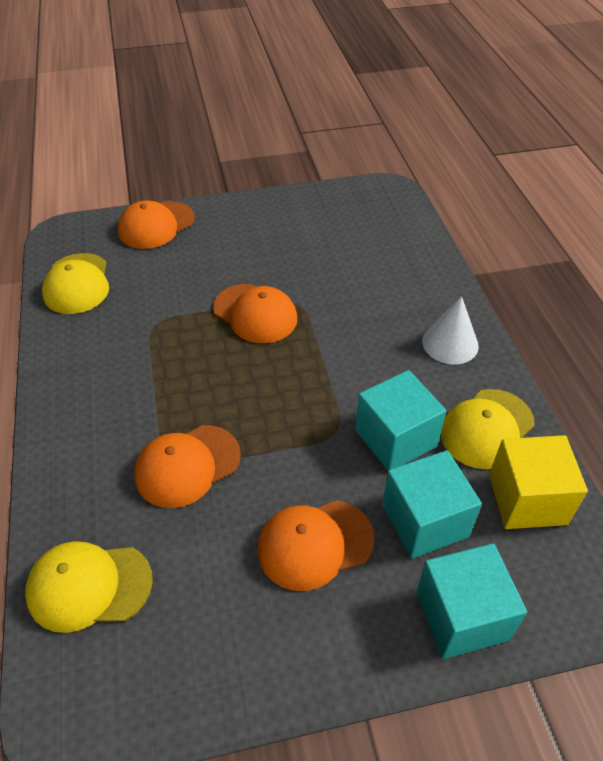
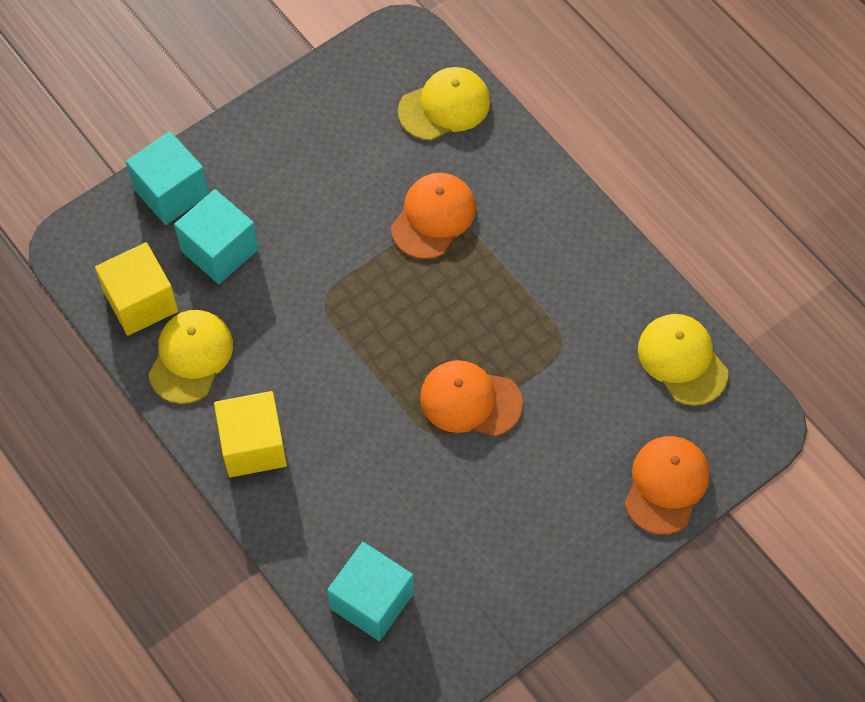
camera: 155 degrees right, 15 degrees up
(314, 544) = (298, 198): orange cap -> none
(395, 438) = (269, 314): turquoise cube -> turquoise cube (372, 601)
(450, 343) = (253, 445): white cone -> yellow cube

